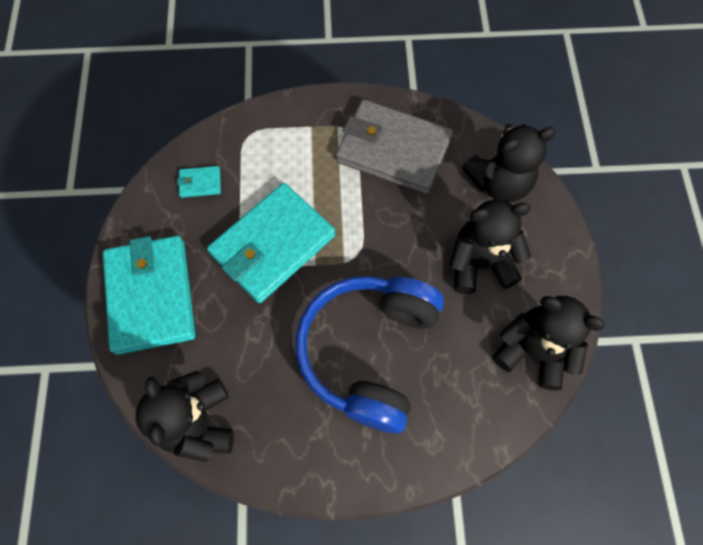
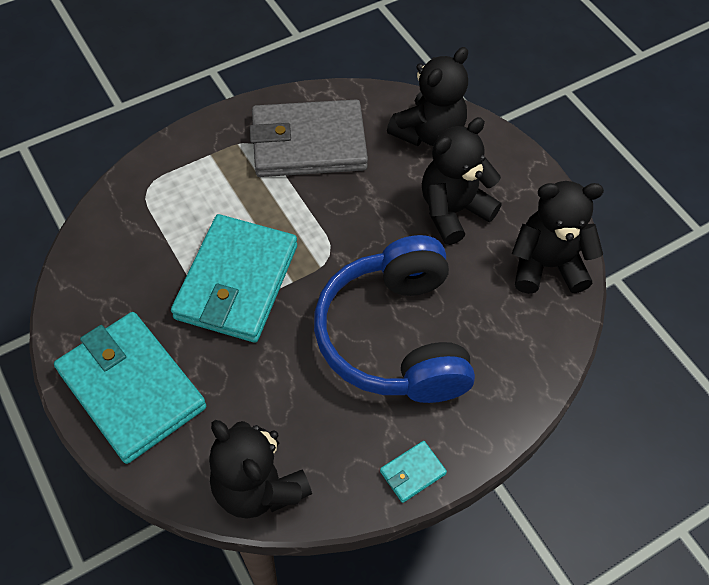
camera: 30 degrees left, 10 degrees down
(200, 183) = (121, 256): turquoise wallet -> turquoise wallet (412, 472)

